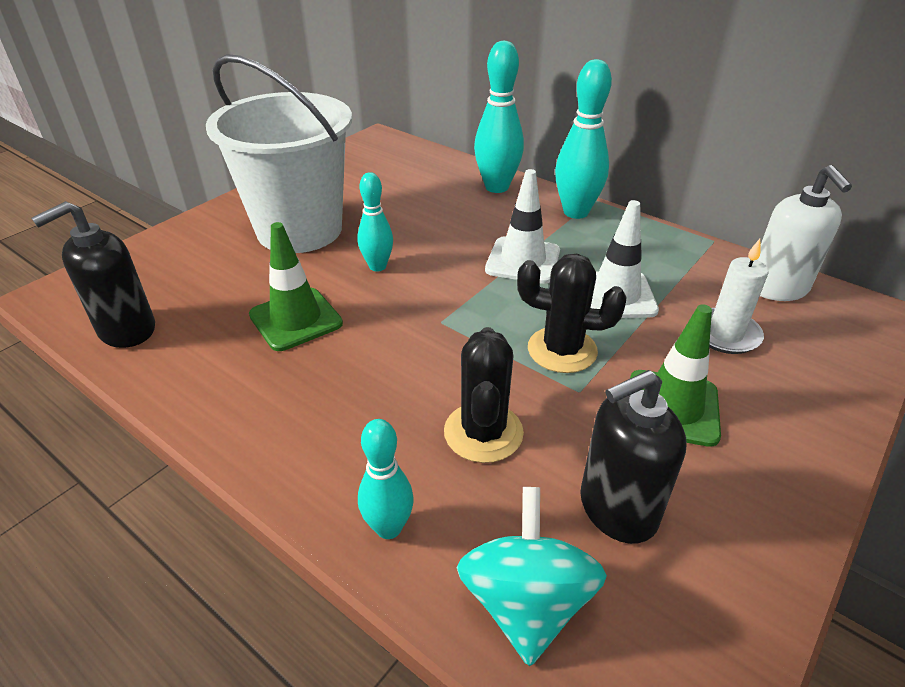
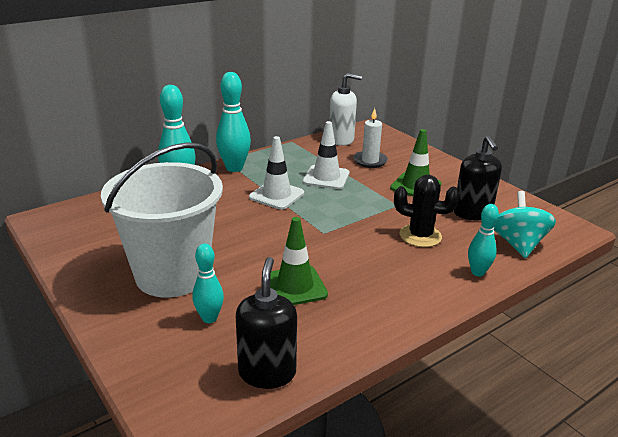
camera: 75 degrees left, 10 degrees down
(126, 330) = (267, 372): black soap dispenser -> black soap dispenser turned 150 degrees counterclockwise
(377, 266) = (249, 246): turquoise bowling pin -> turquoise bowling pin (209, 318)
(526, 602) = (518, 244): turquoise spinning top -> turquoise spinning top turned 75 degrees clockwise
(562, 350) = (365, 202): black cactus -> none

